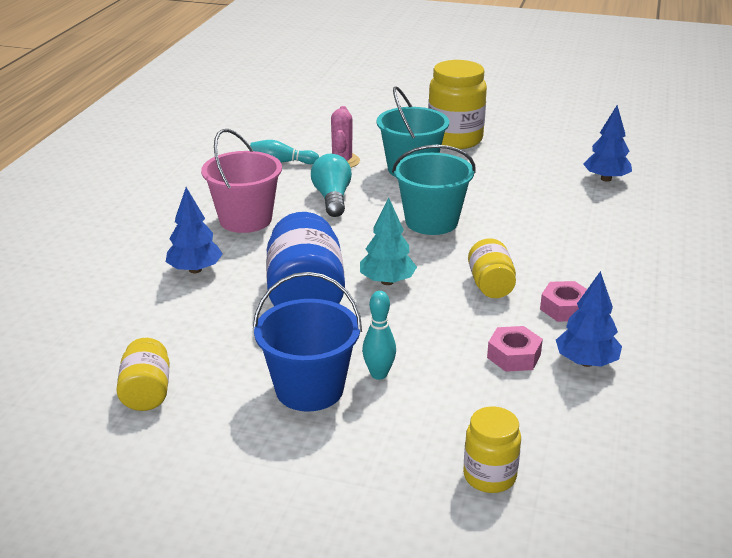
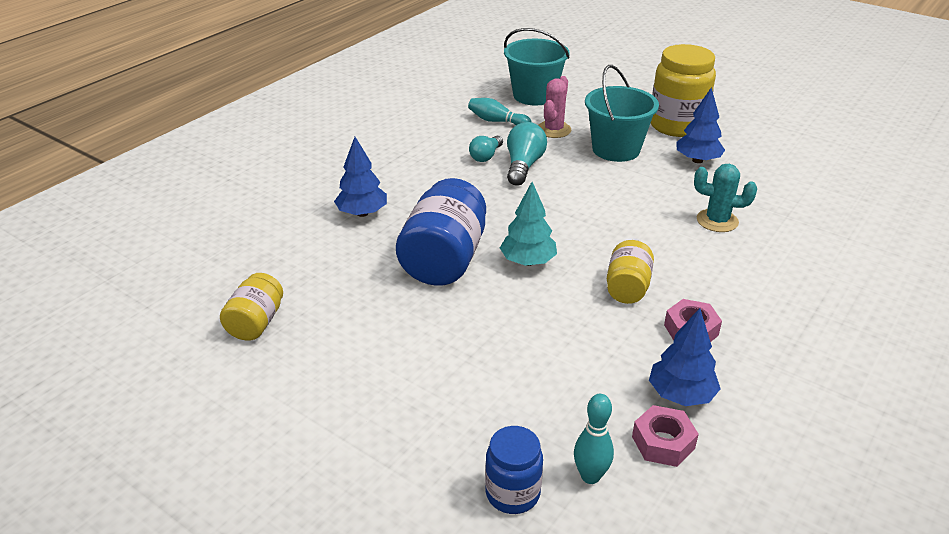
camera: 20 degrees right, 5 degrees up
(245, 220) = (433, 173): pink bucket -> none
(290, 196) = (486, 156): none -> turquoise light bulb
(309, 389) = (395, 355): blue bucket -> none
(379, 374) = (466, 356): turquoise bowling pin -> turquoise bowling pin (590, 476)
(431, 222) = (605, 208): turquoise bucket -> turquoise bucket (534, 95)
(489, 476) = (512, 493): yellow jar -> blue jar
(513, 356) = (609, 369): pink nut -> pink nut (663, 442)
(536, 214) = (717, 221): none -> turquoise cactus
(606, 179) = (815, 195): blue tree -> blue tree (697, 160)

